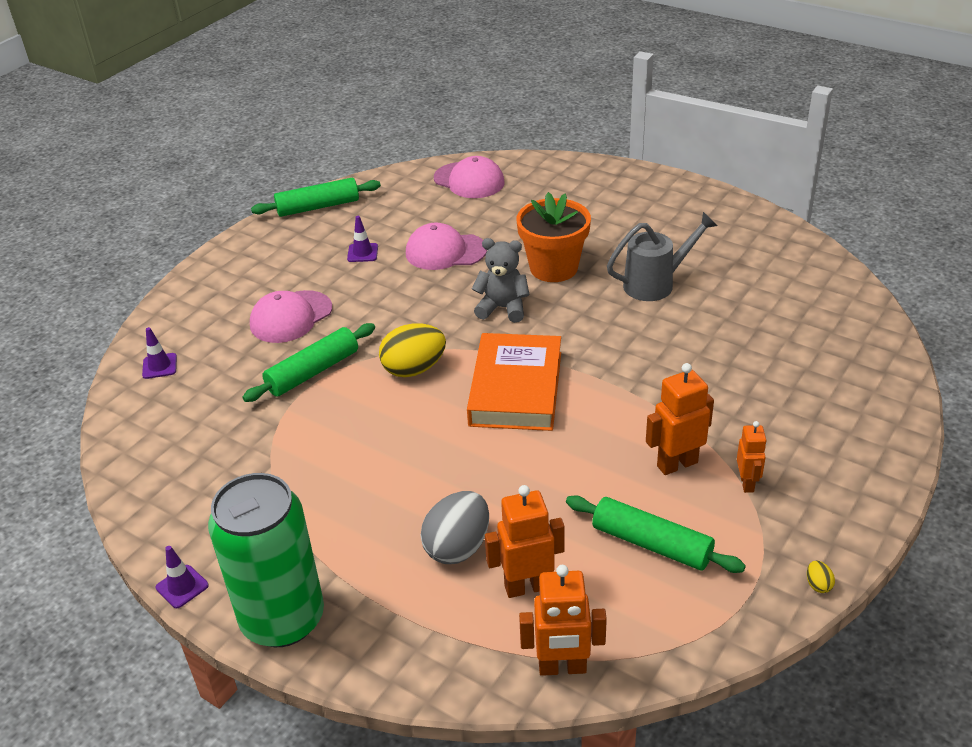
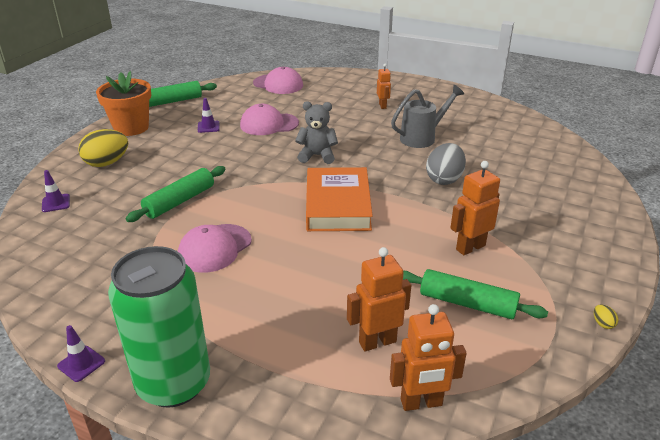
camera: 10 degrees left, 5 degrees down
(291, 317) = (158, 167): pink cap -> pink cap (215, 248)
(414, 369) = (258, 196): yellow egg -> yellow egg (107, 163)
(458, 547) = (315, 316): grey egg -> grey egg (444, 179)
(553, 268) = (348, 131): orange flower pot -> orange flower pot (131, 128)
(747, 483) = (525, 257): orange robot -> orange robot (382, 106)

